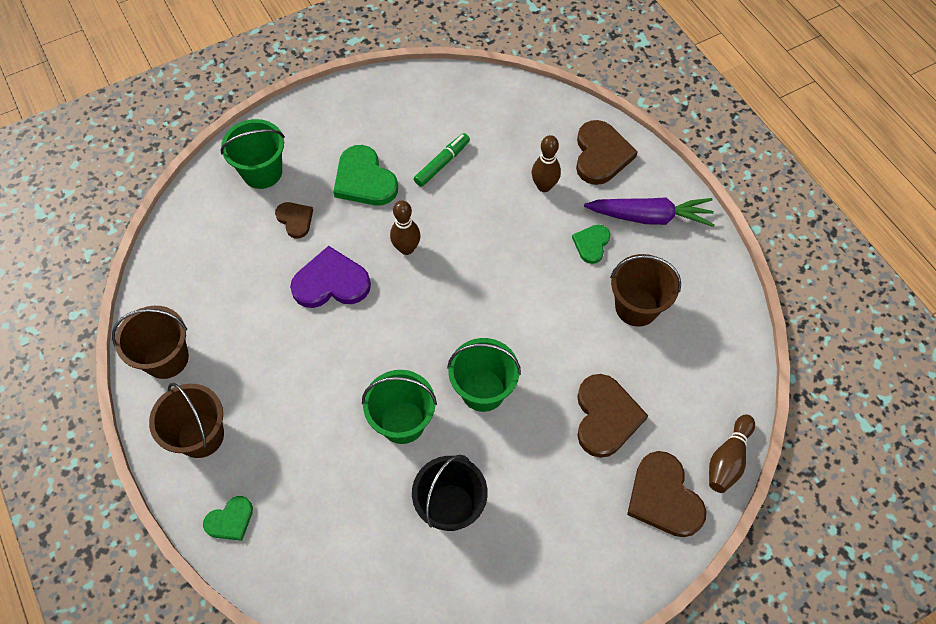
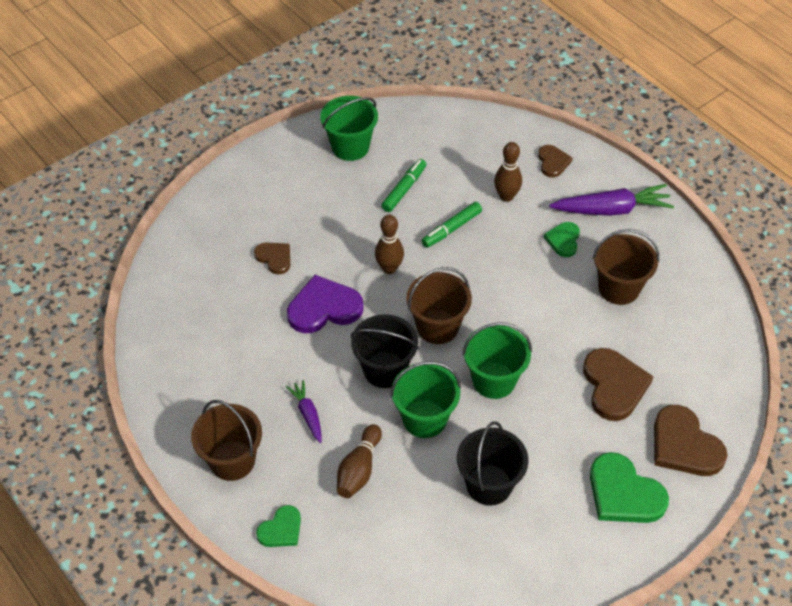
camera: 10 degrees left, 10 degrees down
(166, 358) = (179, 398): brown bucket -> brown bucket (437, 327)
(262, 172) = (230, 220): green bucket -> green bucket (350, 147)
(287, 397) = (308, 414): none -> purple carrot
(364, 180) = (333, 214): green heart -> green heart (624, 493)
(375, 360) = (385, 370): none -> black bucket
(479, 214) = (451, 229): none -> green marker
(601, 155) = (553, 162): brown heart -> brown heart, size x0.57
(727, 459) = (734, 404): brown bowling pin -> brown bowling pin (359, 469)

